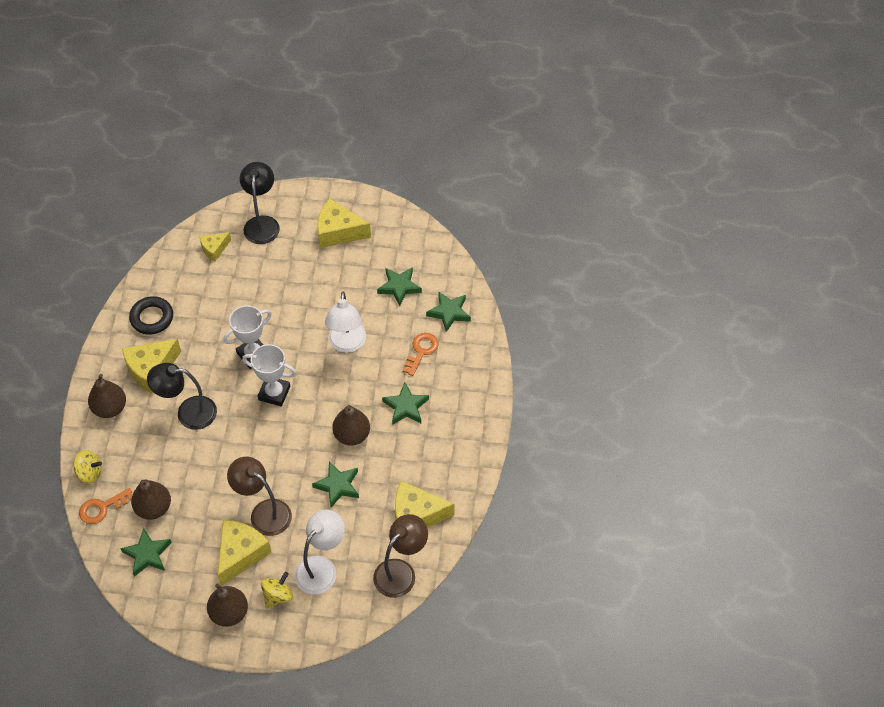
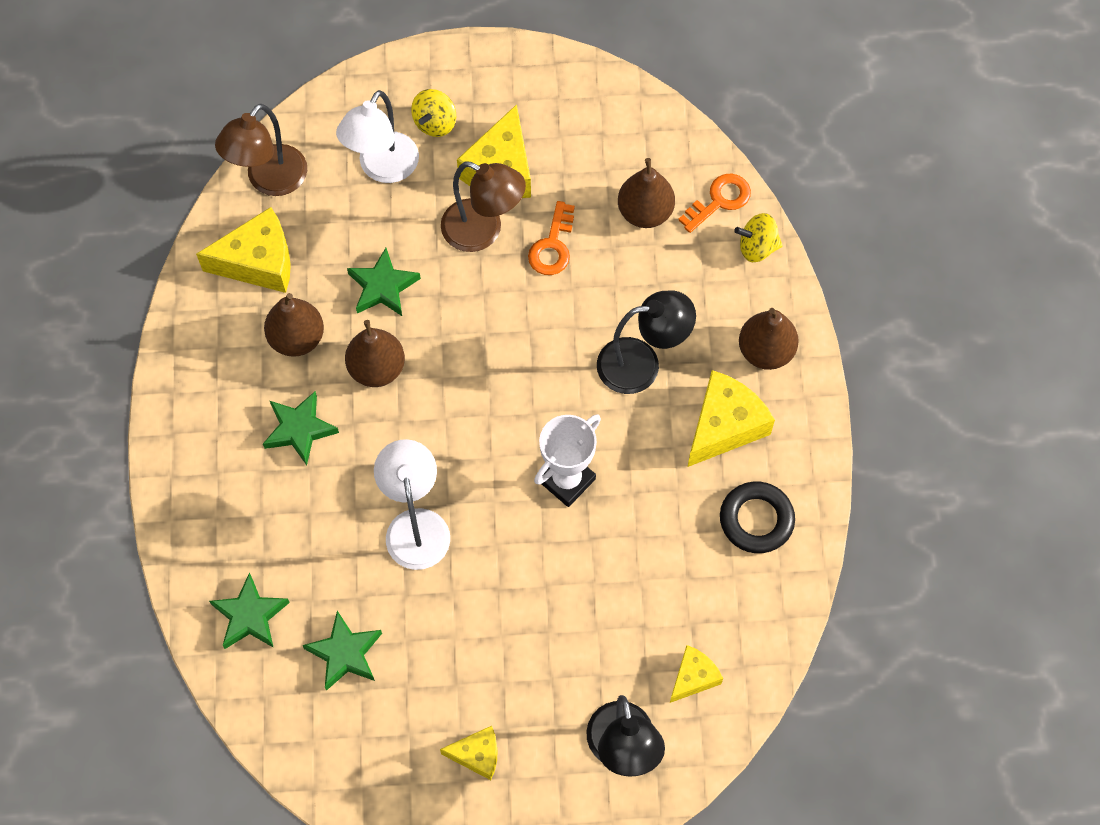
camera: 170 degrees right, 10 degrees up
(147, 554) = (632, 148): green star -> none
(229, 613) = (495, 92): brown pear -> brown pear (297, 338)
(274, 393) = (515, 418): white trophy -> none
(338, 232) = (477, 755): yellow cheese -> yellow cheese, size x0.58
(421, 351) = (288, 533): orange key -> orange key (552, 246)

